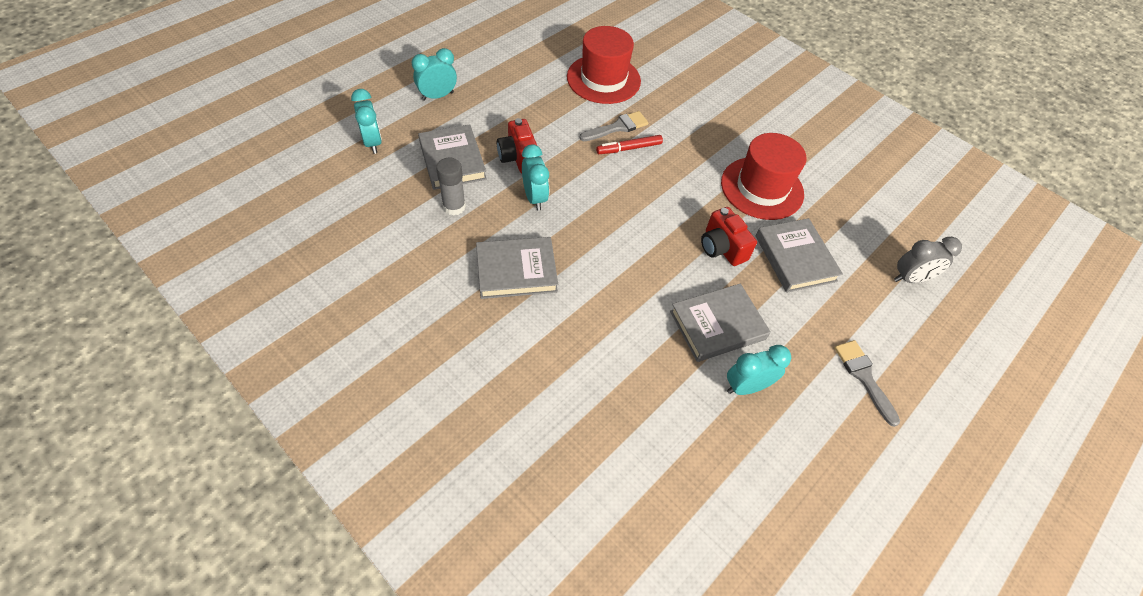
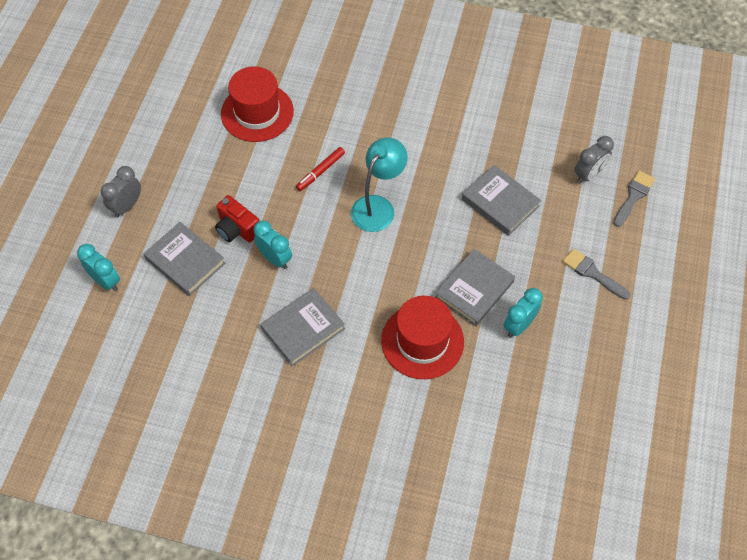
camera: 25 degrees left, 5 degrees up
(437, 96) = (127, 206): turquoise clock -> grey clock
(454, 206) = (217, 302): grey glue stick -> none
(617, 127) = (299, 156): grey brush -> grey brush (633, 196)
(665, 202) = (378, 206): none -> turquoise lamp
(722, 248) = (443, 223): red camera -> none
(762, 188) = (444, 153): red hat -> red hat (422, 341)

